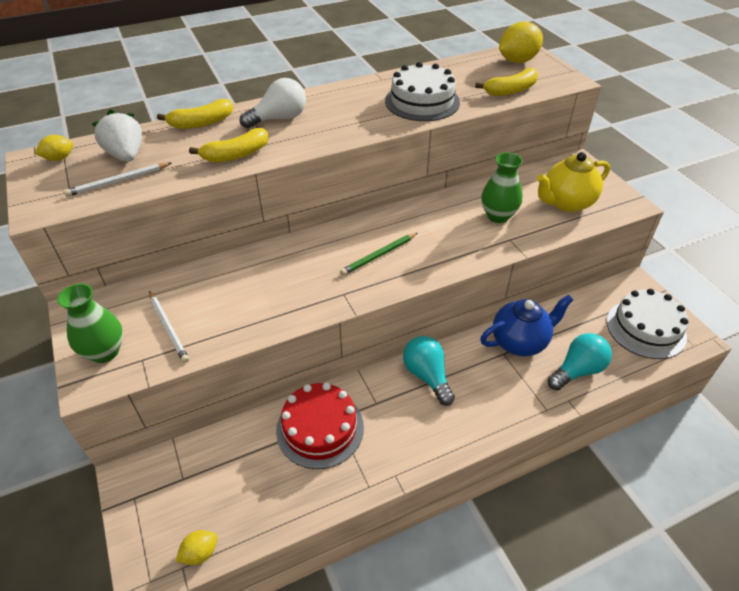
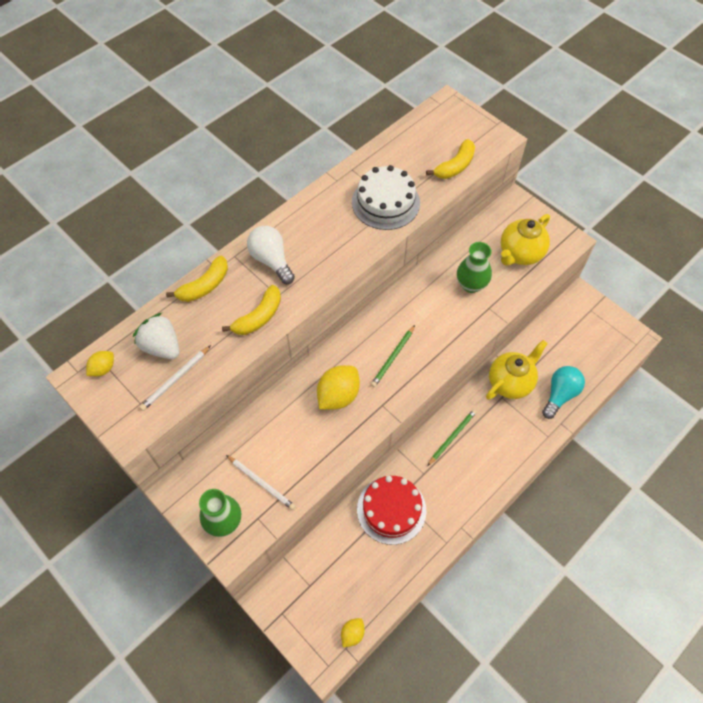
camera: 20 degrees left, 15 degrees up
(279, 119) = (271, 260): white light bulb -> white light bulb turned 75 degrees counterclockwise
(427, 376) = (452, 437): turquoise light bulb -> green pencil
(517, 61) = (446, 122): yellow lemon -> yellow lemon (338, 396)
(520, 342) = (510, 382): blue teapot -> yellow teapot
(646, 328) = (598, 339): white cake -> none

